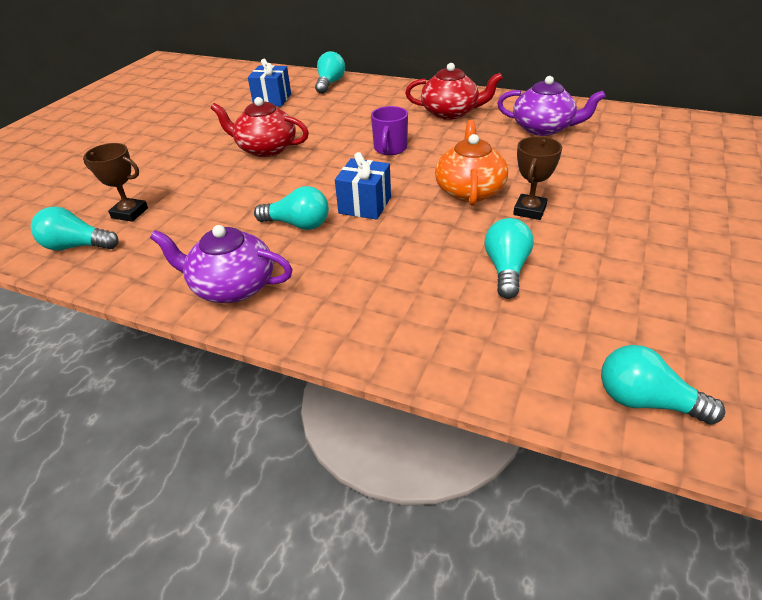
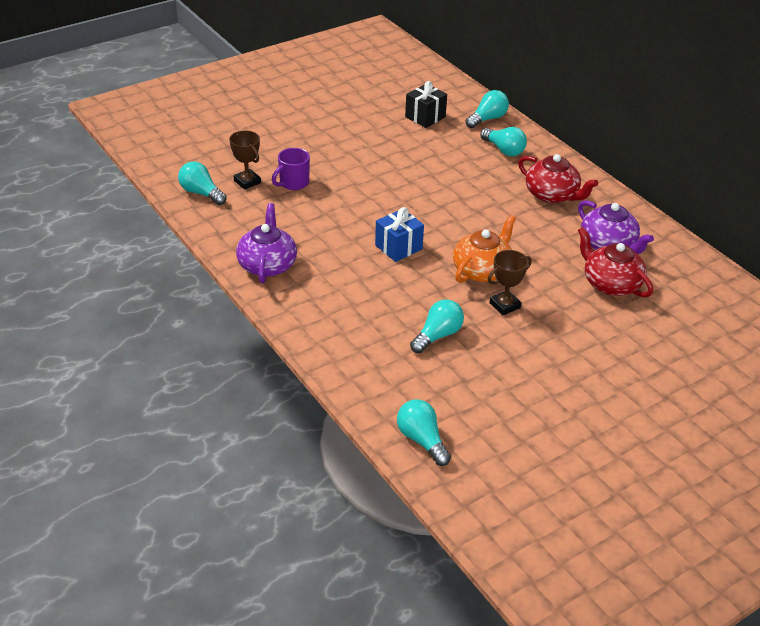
camera: 30 degrees right, 0 degrees up
(232, 286) = (267, 265): purple teapot -> purple teapot turned 45 degrees clockwise
(266, 149) = (376, 166): red teapot -> red teapot (610, 284)
(272, 99) = (425, 117): blue gift -> black gift
(298, 224) = (342, 241): turquoise light bulb -> turquoise light bulb (504, 150)
(390, 149) = (465, 208): purple mug -> purple mug (293, 183)

